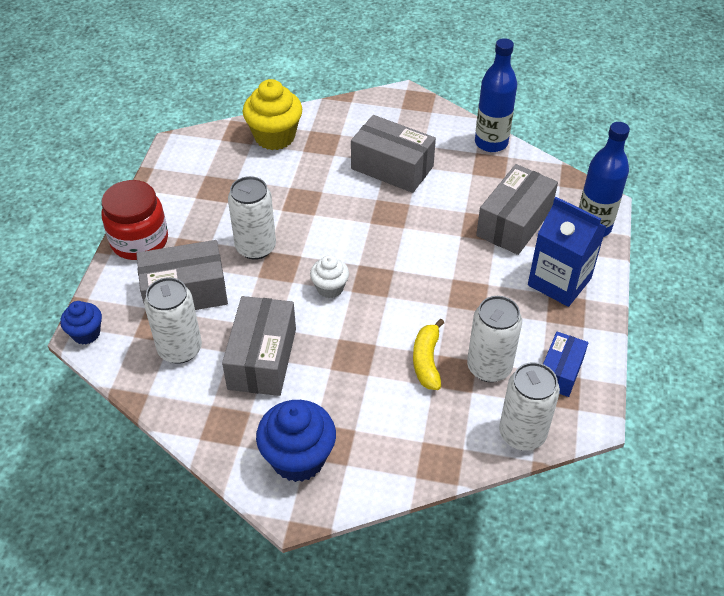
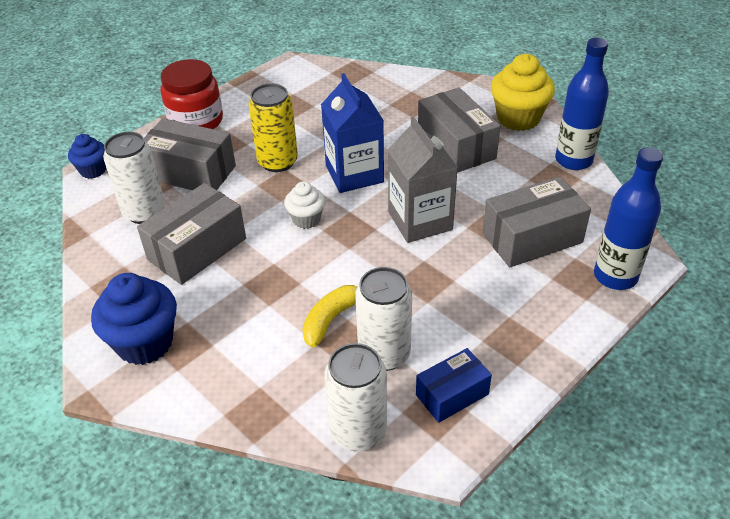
camera: 35 degrees right, 5 degrees down
(256, 247) = (278, 162): white can -> yellow can
(274, 137) = (376, 85): yellow cupcake -> yellow cupcake (518, 118)
(421, 247) = (420, 221): none -> grey carton
(559, 282) = (530, 311): blue carton -> blue carton (354, 174)

